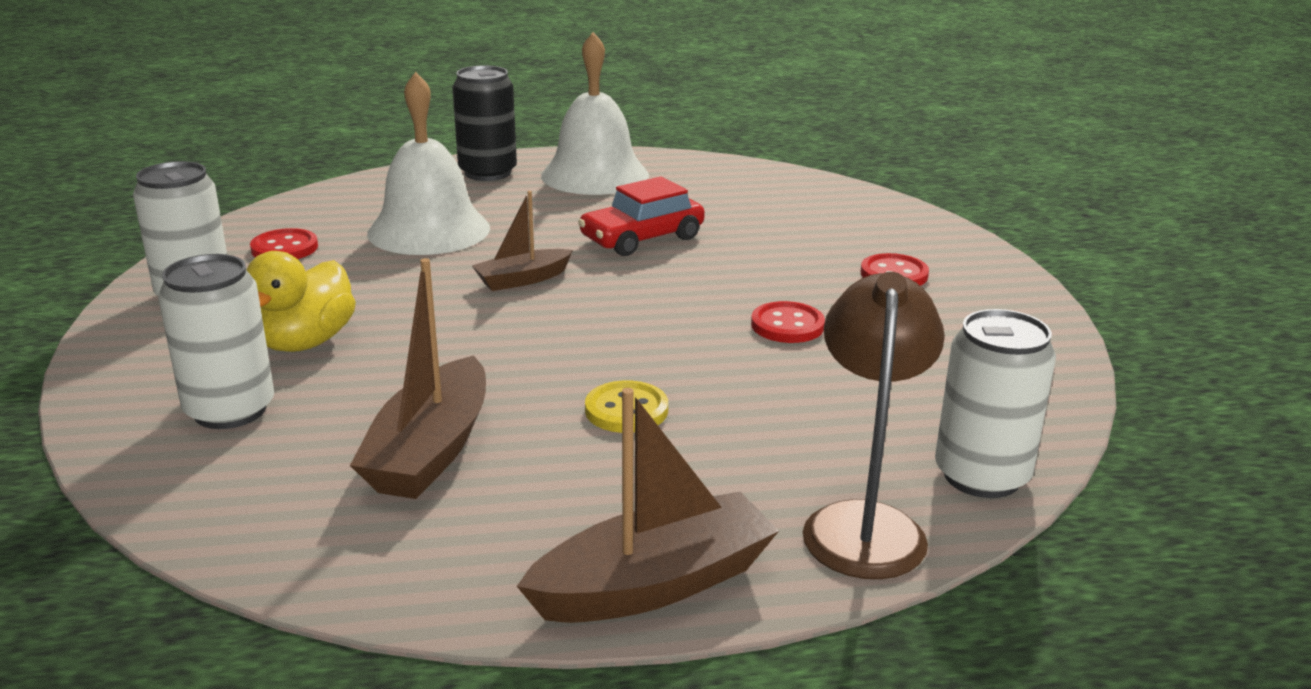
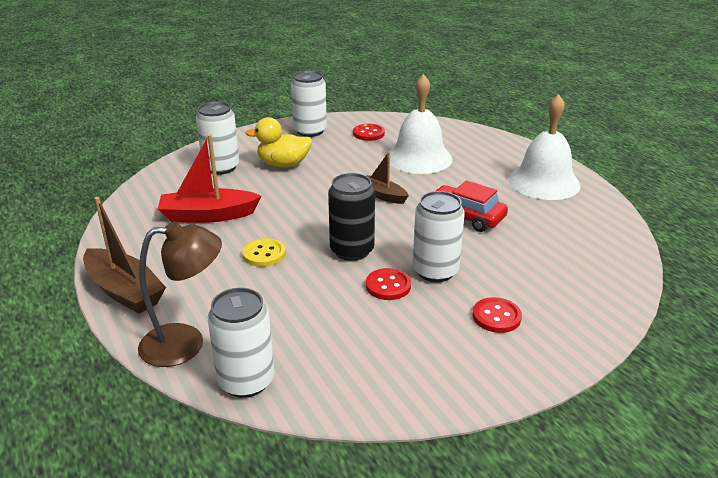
camera: 70 degrees right, 5 degrees up
(430, 451) = (208, 215): brown boat -> red boat
(488, 173) = (509, 152): black can -> black can (352, 250)
(770, 287) = (435, 271): none -> white can

